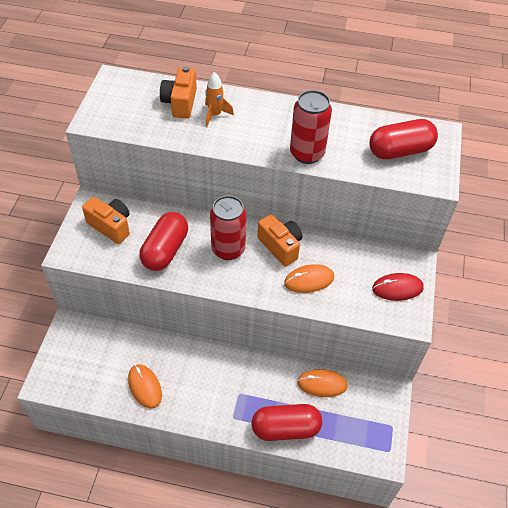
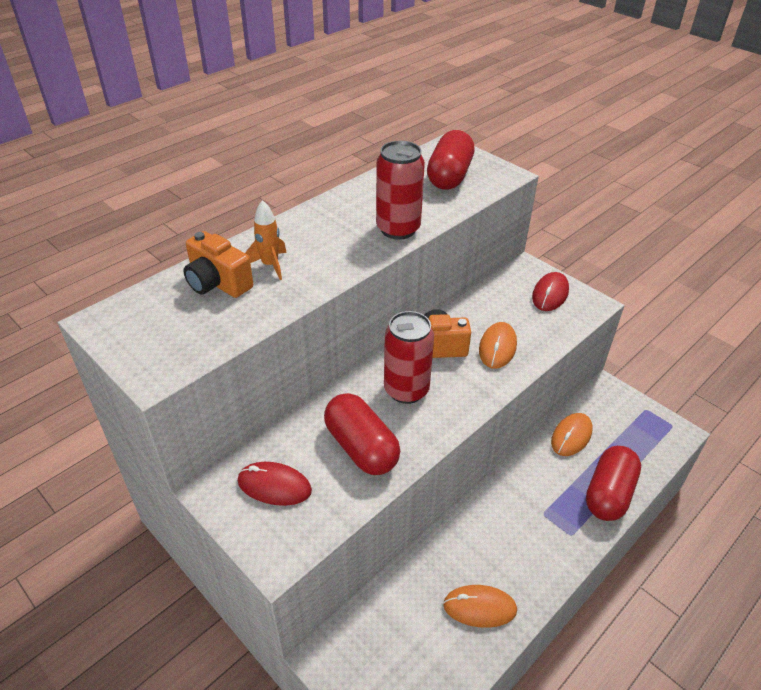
camera: 55 degrees left, 10 degrees down
(111, 226) = (274, 486): orange camera -> red mouse

